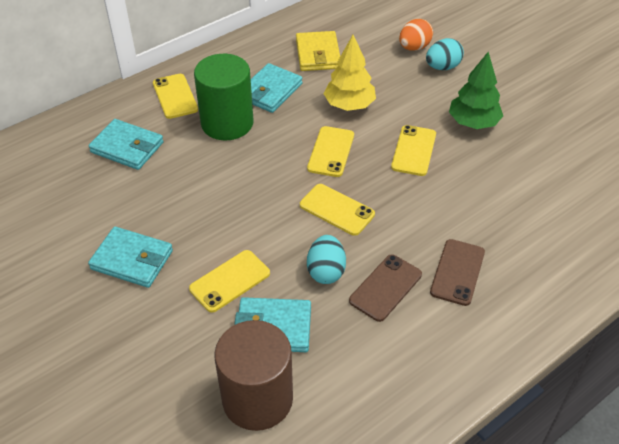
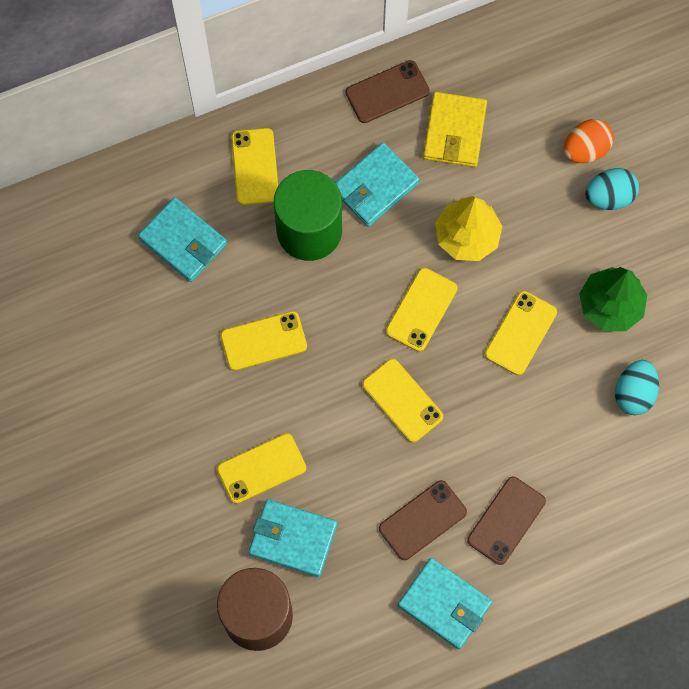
camera: 15 degrees right, 25 degrees up
(132, 260) = (164, 413): turquoise wallet -> turquoise wallet (444, 604)
(208, 195) = (263, 341): none -> yellow phone
(262, 43) = (387, 92): none -> brown phone
(326, 271) = (366, 482): turquoise egg -> turquoise egg (634, 393)

